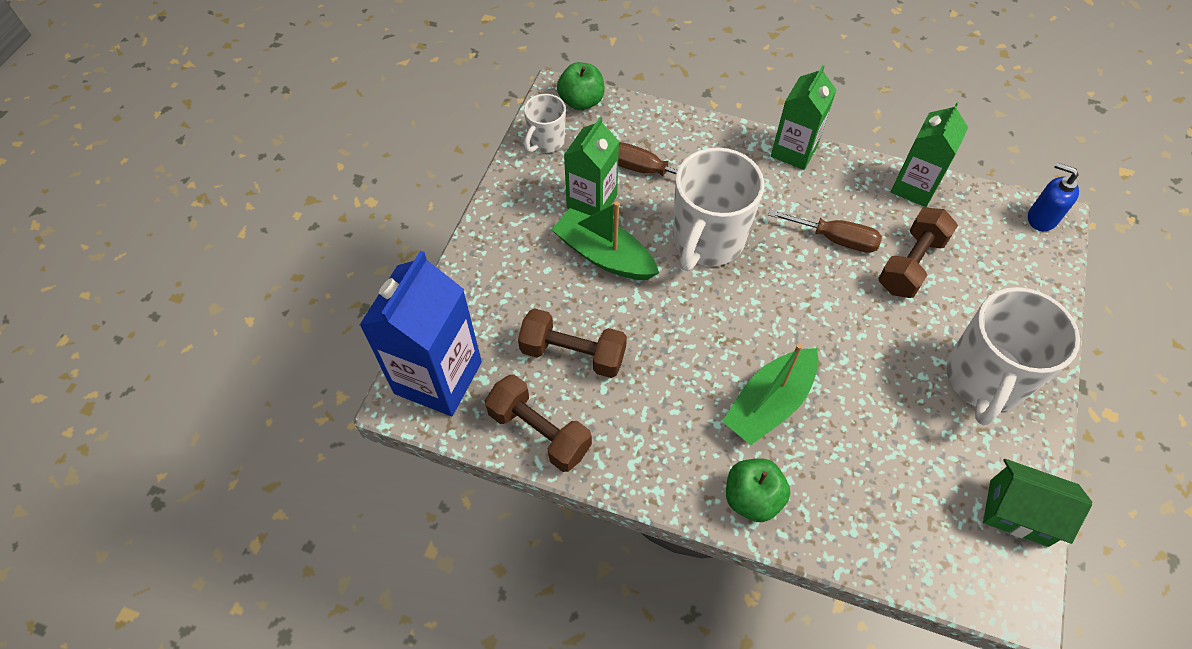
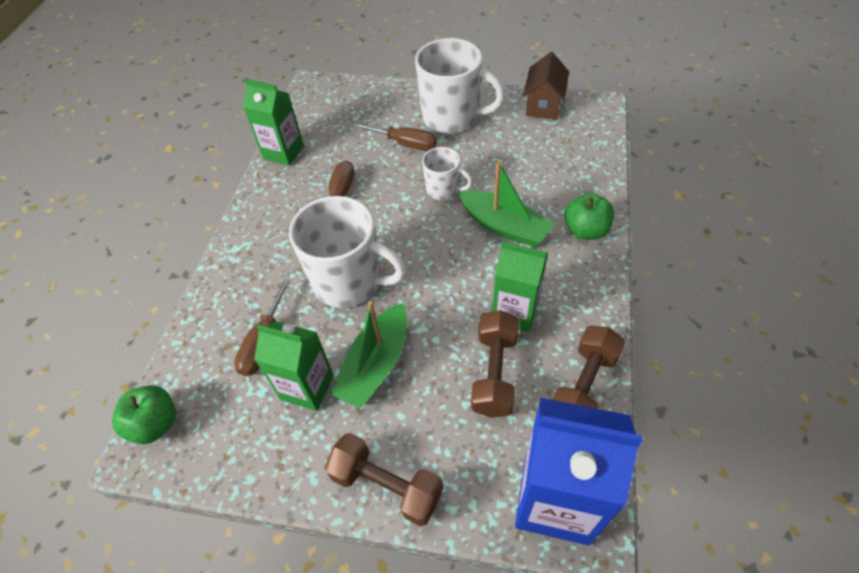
camera: 95 degrees left, 5 degrees down
(546, 141) = (217, 452): white mug -> white mug (443, 190)
(794, 151) = (242, 228): green carton -> green carton (515, 311)
(910, 264) = (360, 153): brown dumbbell -> brown dumbbell (386, 485)
(927, 316) = (405, 144): none -> brown screwdriver
(1018, 512) = (543, 105): green house -> brown house
(1041, 218) = (311, 90): blue soap dispenser -> none

